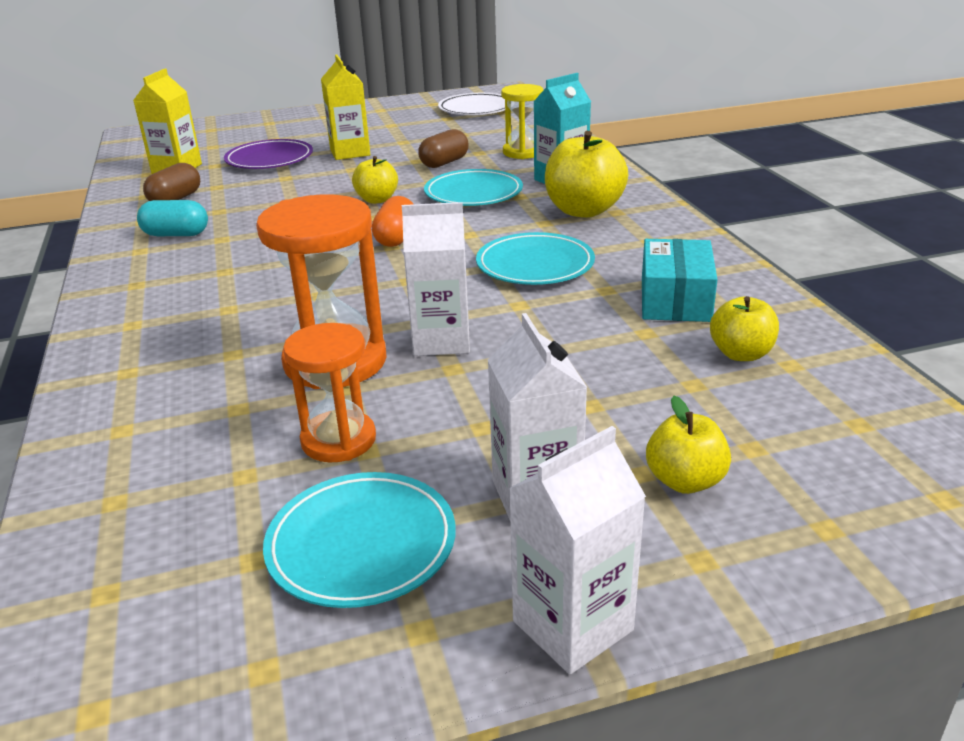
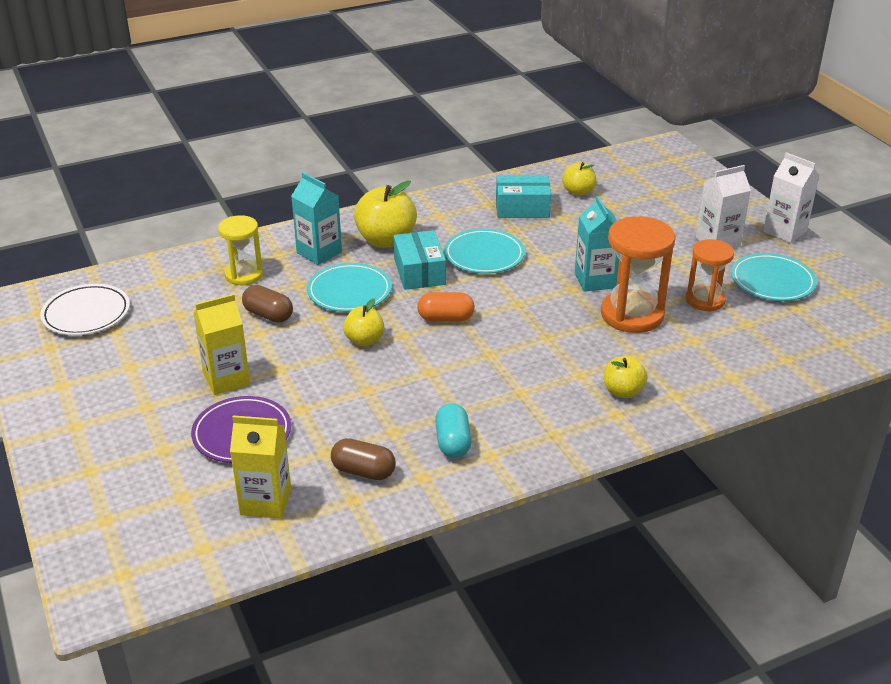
camera: 100 degrees left, 5 degrees up
(441, 340) = (595, 280): white carton -> turquoise carton
(504, 227) = (419, 272): none -> turquoise box
(685, 481) = (690, 209): yellow apple -> yellow apple (623, 391)

